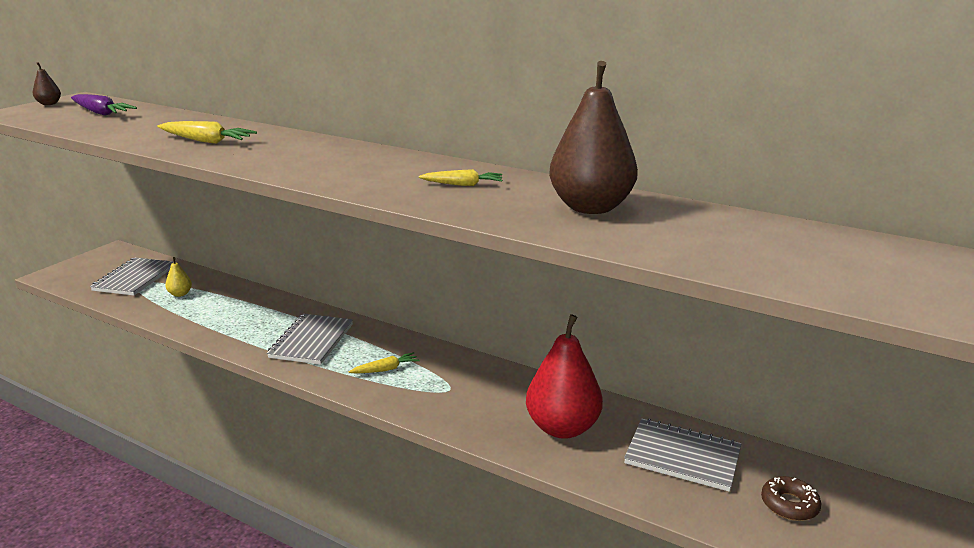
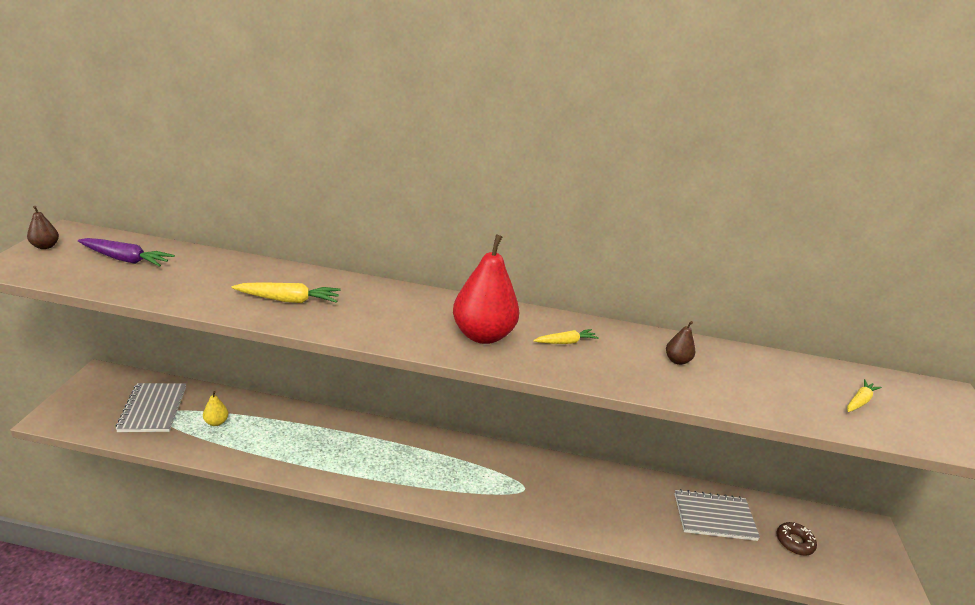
camera: 25 degrees left, 5 degrees up
(311, 341) = (381, 458): grey notebook -> none
(385, 369) = (462, 477): yellow carrot -> yellow carrot (859, 401)
(562, 428) = (626, 508): red pear -> red pear (483, 335)
(590, 207) = (677, 360): brown pear -> brown pear, size x0.44

